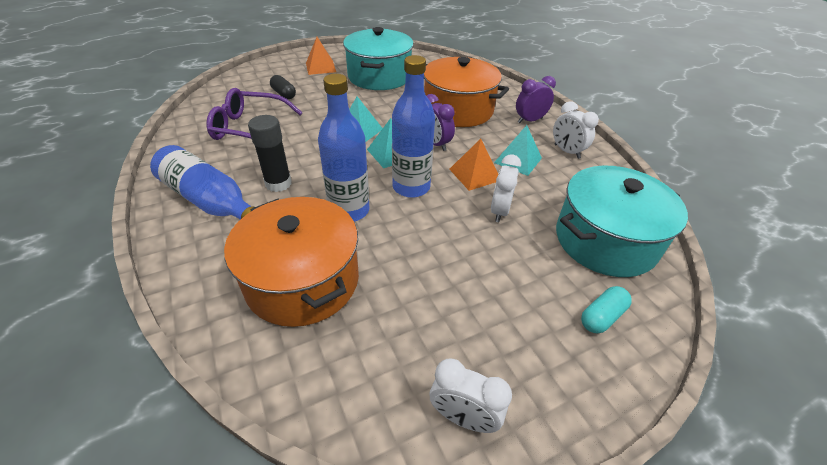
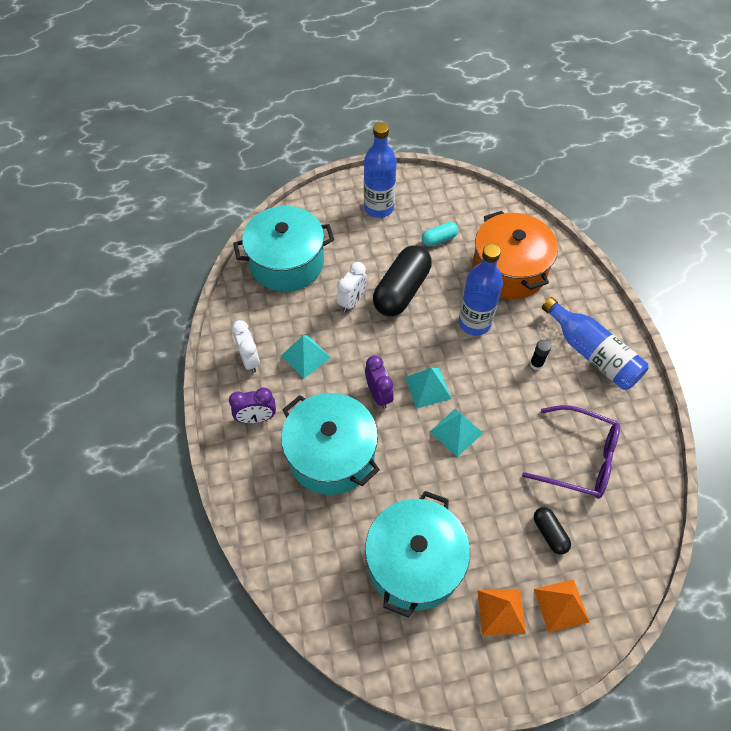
camera: 165 degrees left, 15 degrees up
(278, 183) = (536, 364): black glue stick -> black glue stick, size x0.57
(411, 187) = (418, 339): blue bottle -> blue bottle (379, 208)
(446, 231) = (401, 291): none -> black capsule
(458, 110) = (331, 454): orange pot -> turquoise pot
(463, 417) = (427, 188): white clock -> none
(475, 174) = (355, 345): orange pyramid -> orange pyramid (561, 605)
(602, 316) = (327, 217): turquoise capsule -> turquoise capsule (439, 239)

